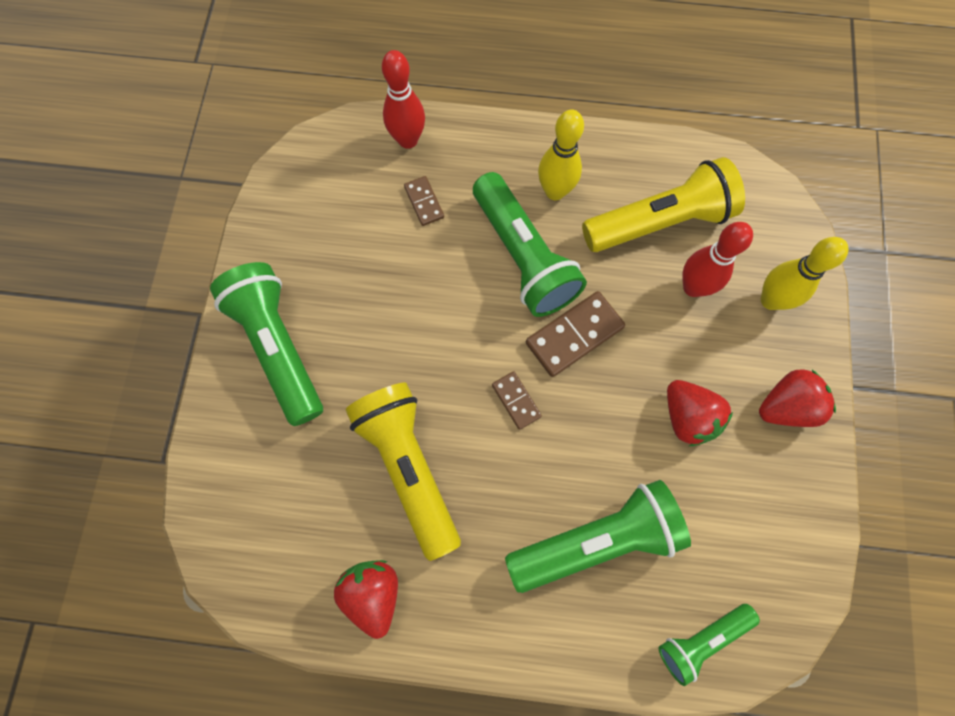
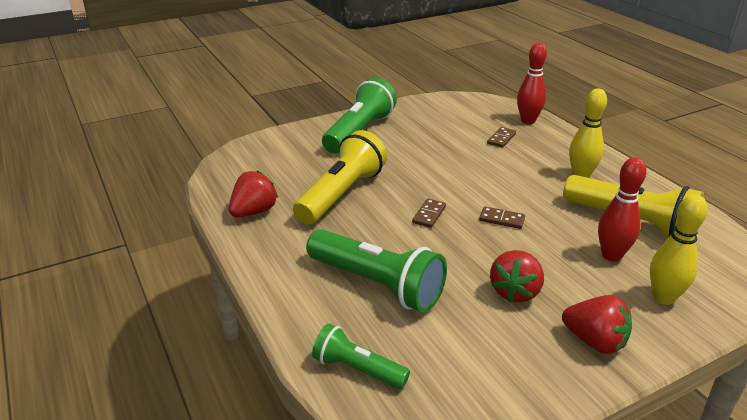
camera: 55 degrees right, 40 degrees down
(524, 257) = (522, 181): green flashlight -> none
(574, 335) = (501, 219): brown domino -> brown domino, size x0.57

